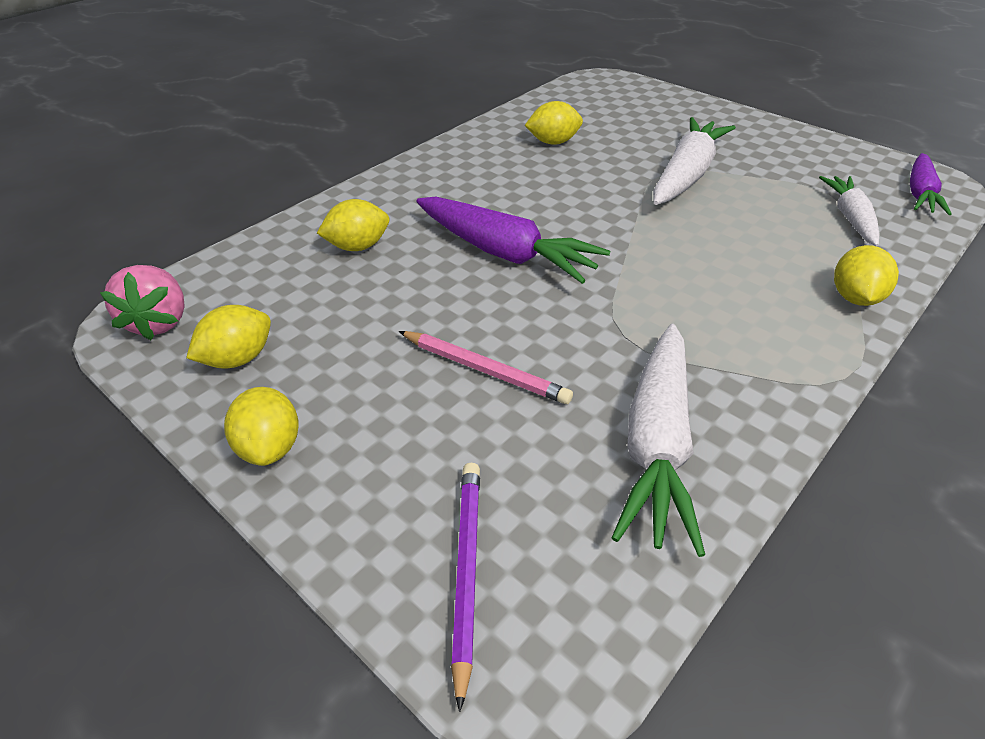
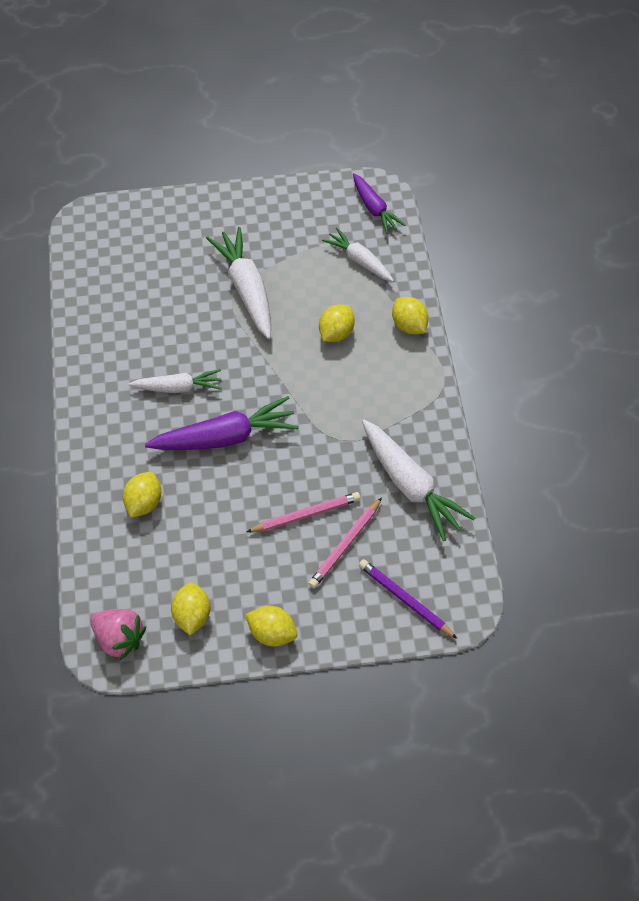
camera: 50 degrees left, 15 degrees up
(482, 435) = (344, 545): none -> pink pencil
(519, 197) = (178, 387): none -> white carrot
(553, 142) = (137, 320): yellow lemon -> yellow lemon (336, 333)

